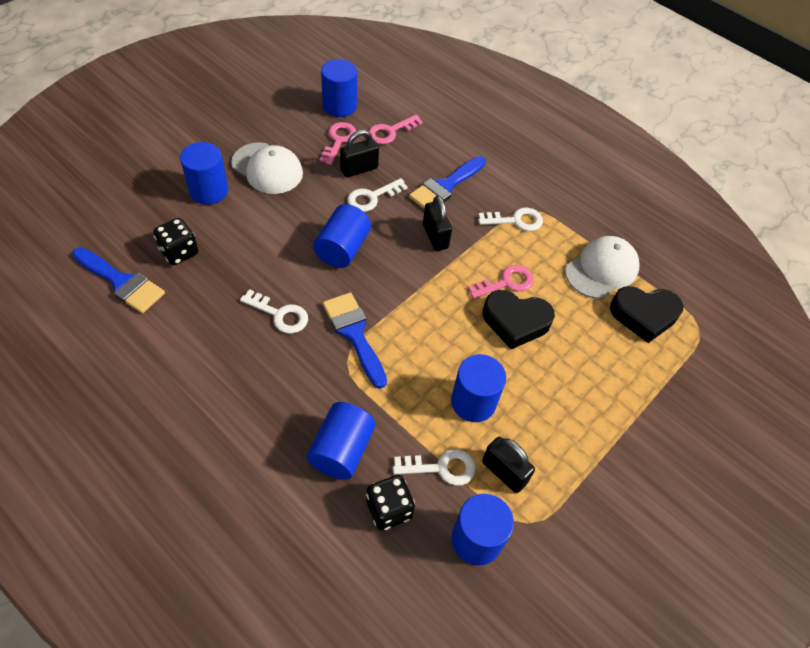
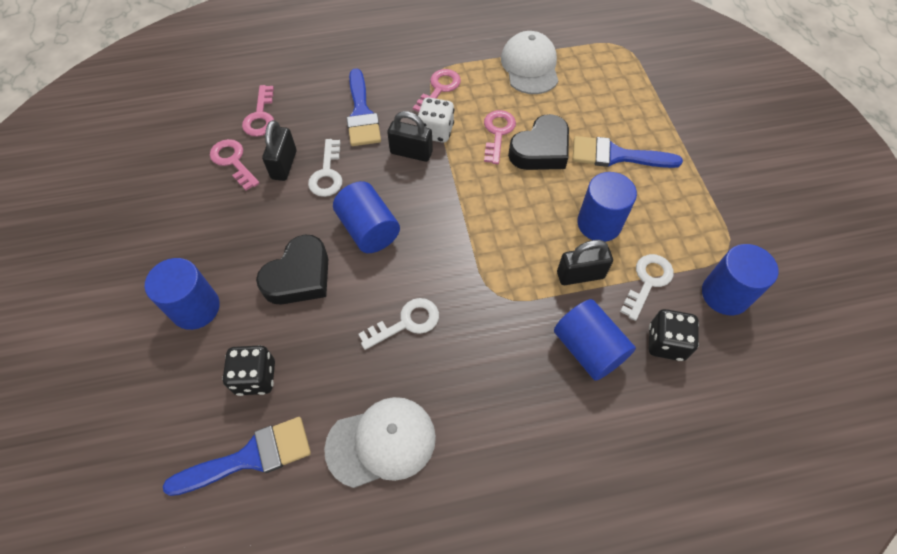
camera: 50 degrees left, 5 degrees up
(267, 168) = (214, 239): white cap -> white cap (381, 442)
(339, 106) = (189, 136): blue cylinder -> none
(354, 334) = (472, 272): blue brush -> blue brush (616, 156)
(470, 241) = (436, 131): none -> white dice
(504, 472) = (675, 240): black padlock -> black padlock (580, 275)
(515, 220) = (439, 89): white key -> pink key
(644, 315) = (590, 69): black heart -> black heart (299, 276)

